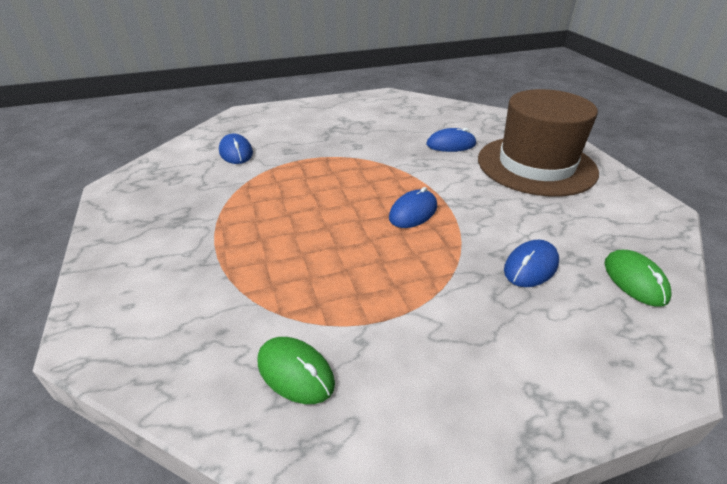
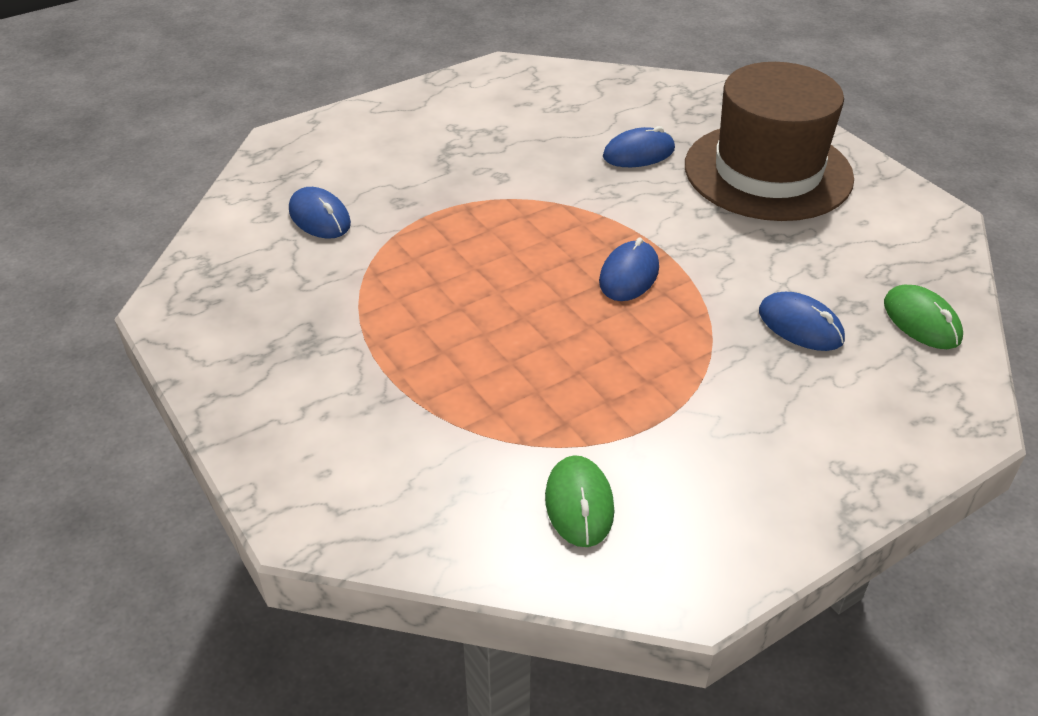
camera: 15 degrees left, 5 degrees up
(295, 372) = (579, 504): green mouse -> green mouse turned 60 degrees clockwise
(531, 266) = (800, 325): blue mouse -> blue mouse turned 75 degrees counterclockwise

